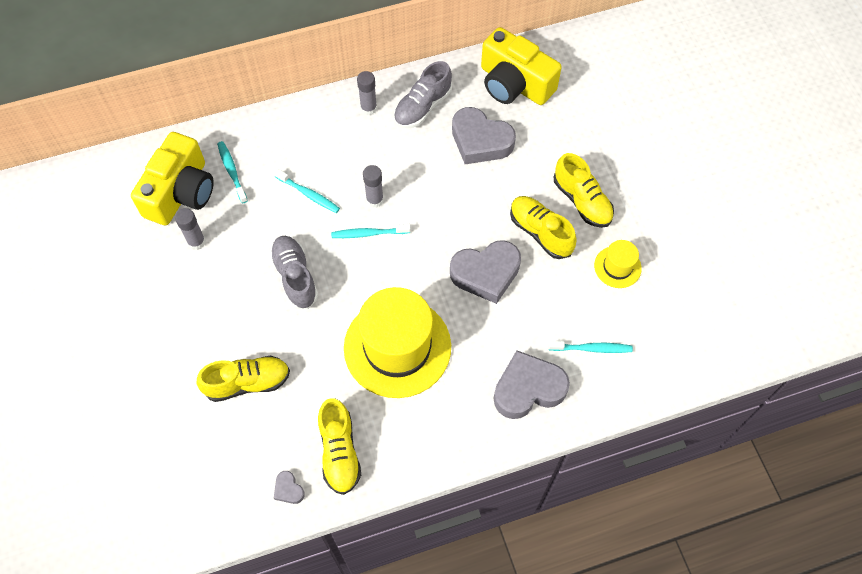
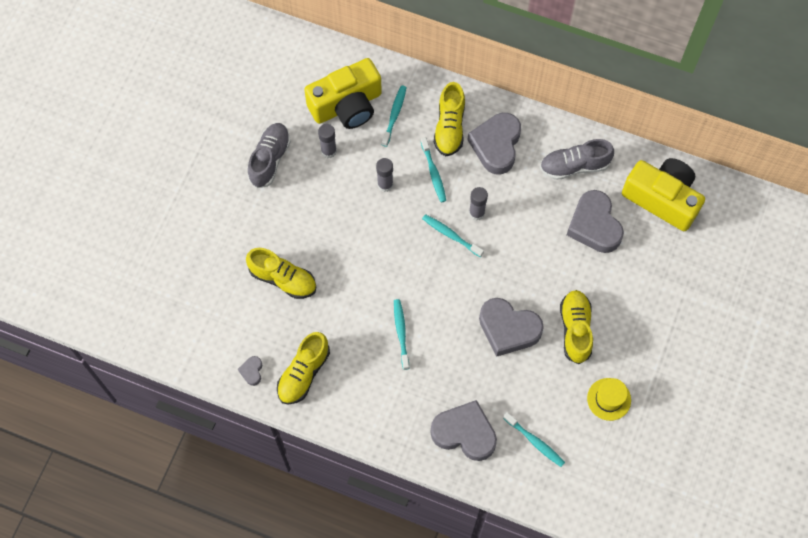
camera: 40 degrees right, 5 degrees up
(295, 277) = (374, 228): grey shoe -> grey shoe (270, 159)
(343, 135) = (496, 145): none -> grey heart
(368, 108) = (533, 137): grey glue stick -> grey glue stick (385, 184)
(397, 347) = (401, 333): yellow hat -> turquoise toothbrush
(514, 84) = (662, 199): yellow camera -> yellow camera turned 135 degrees clockwise
(582, 201) = (628, 330): yellow shoe -> yellow shoe (449, 127)

